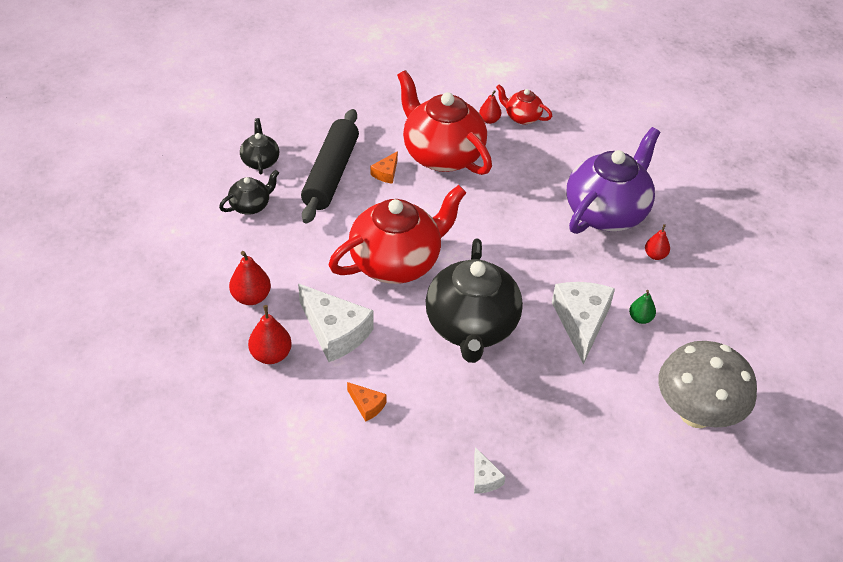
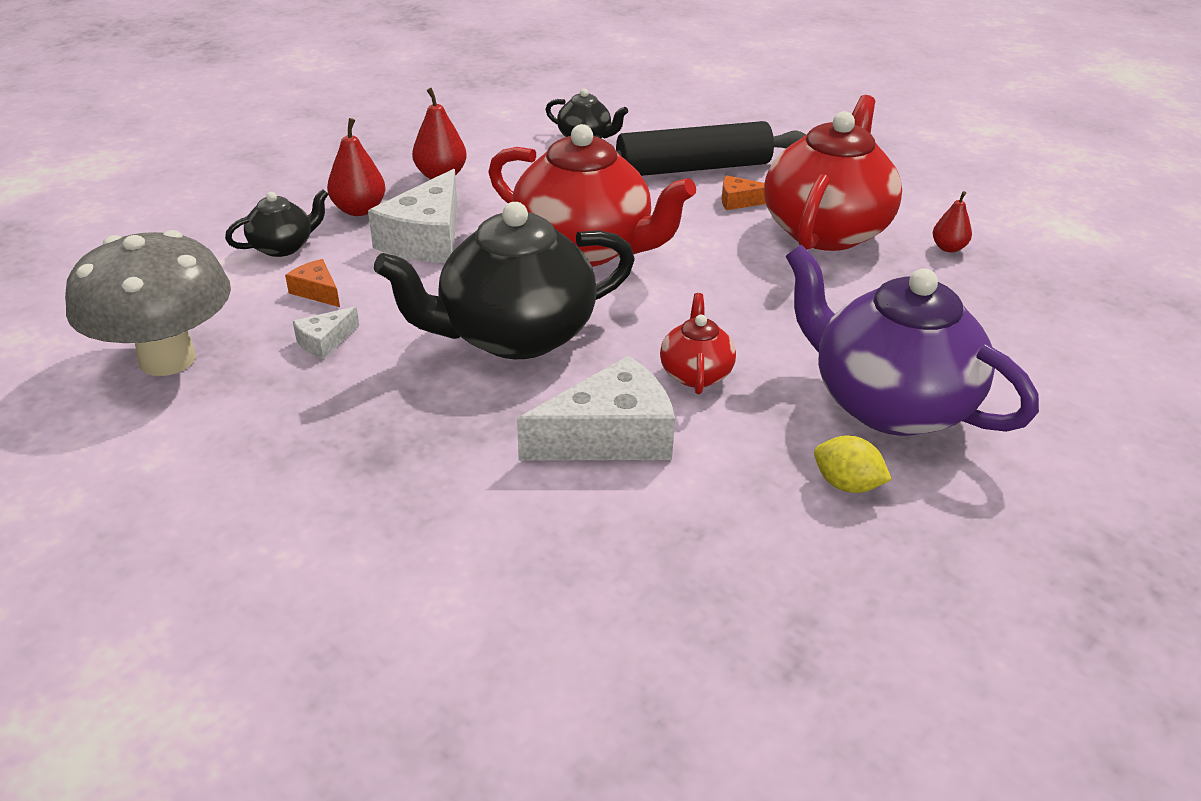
camera: 65 degrees right, 10 degrees down
(260, 161) = (663, 125): black teapot -> black teapot (283, 247)
(367, 405) = (317, 291): orange cheese -> orange cheese turned 120 degrees clockwise
(484, 478) = (232, 417): white cheese -> white cheese (325, 341)
(522, 117) = (995, 272): red teapot -> red teapot (695, 373)
(606, 212) = (888, 404): purple teapot -> purple teapot turned 150 degrees counterclockwise
(640, 318) = (675, 501): green pear -> none
(655, 255) = (846, 485): red pear -> yellow lemon
(696, 413) = (494, 630): grey mushroom -> grey mushroom (167, 359)

